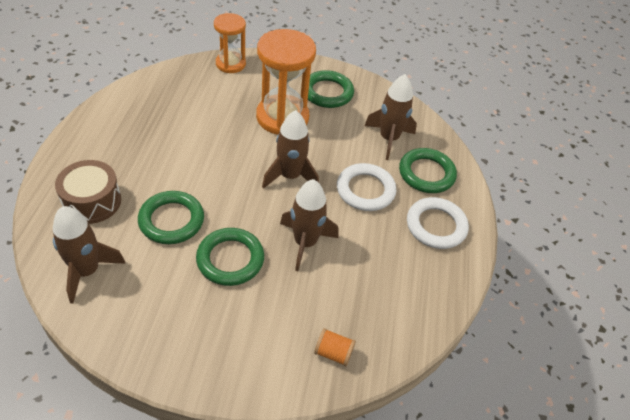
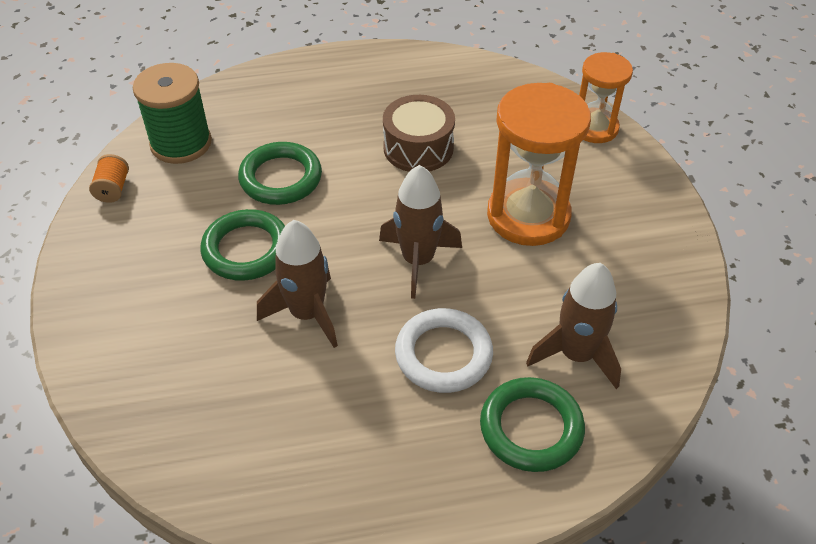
camera: 75 degrees right, 0 degrees up
(87, 271) = (181, 143): brown rocket -> green spool
(92, 201) = (275, 108): brown drum -> brown drum (418, 148)
(327, 92) = (624, 248): green ring -> none
(333, 353) = (143, 396): orange spool -> orange spool (113, 189)
(436, 226) = (421, 468): white ring -> none

